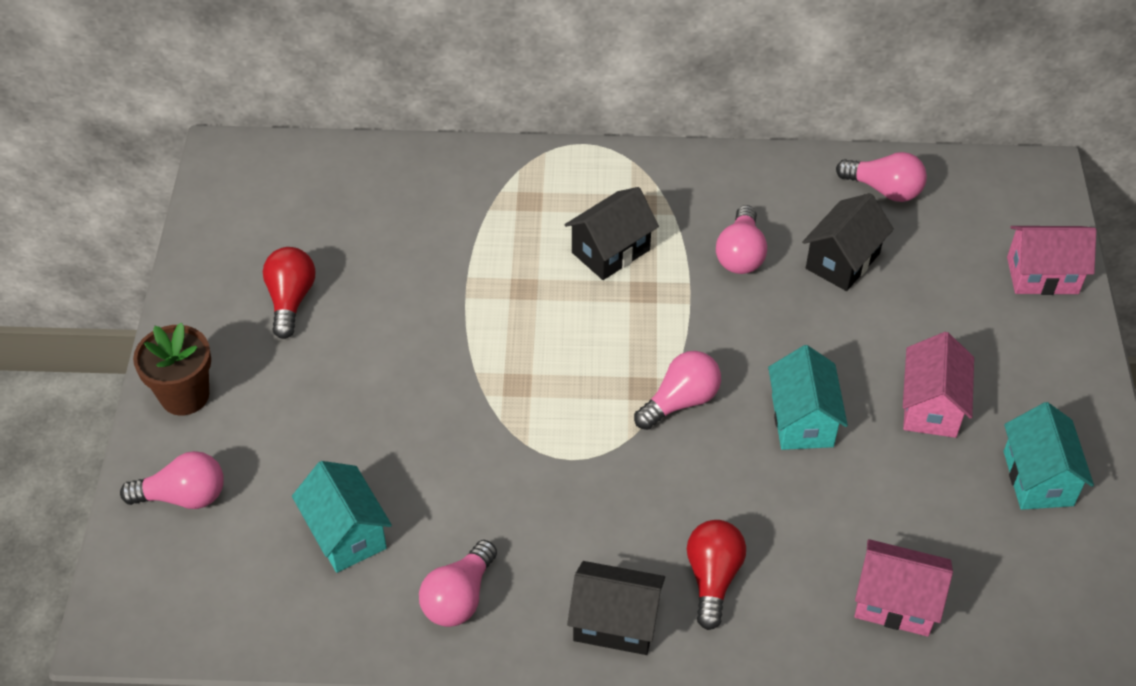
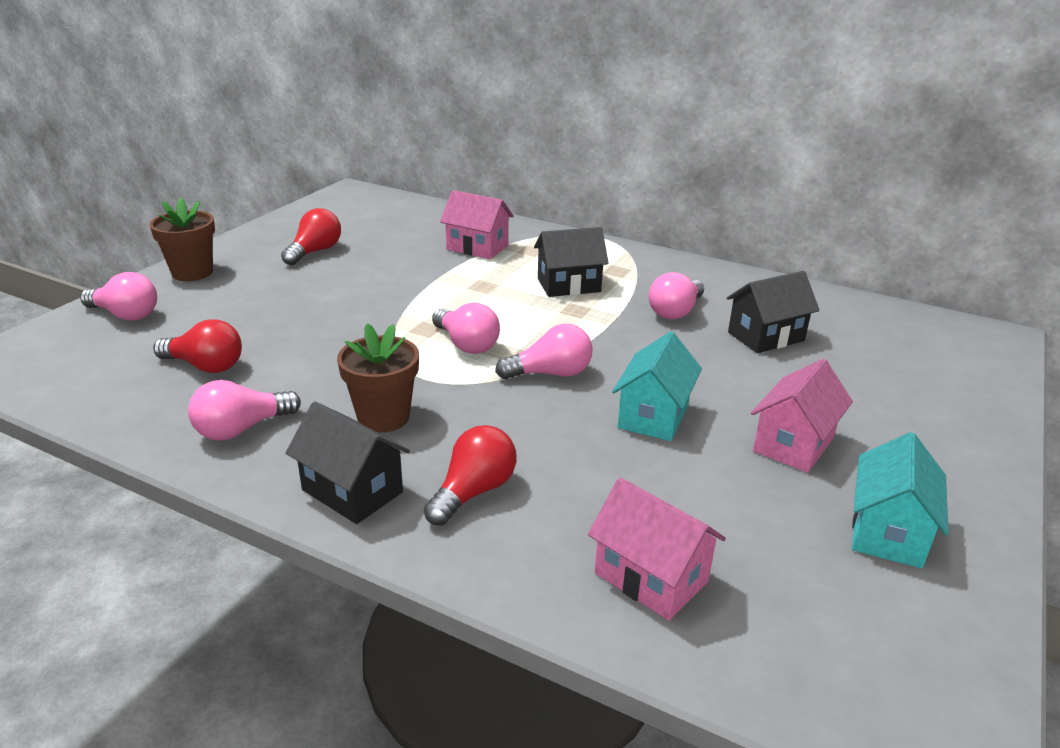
camera: 25 degrees right, 20 degrees down
(346, 533) = (205, 366): turquoise house -> red light bulb
(573, 526) = (383, 417): none -> brown flower pot
(884, 189) = (833, 309): pink light bulb -> pink light bulb (466, 344)
(1042, 275) = (968, 393): pink house -> pink house (477, 247)

